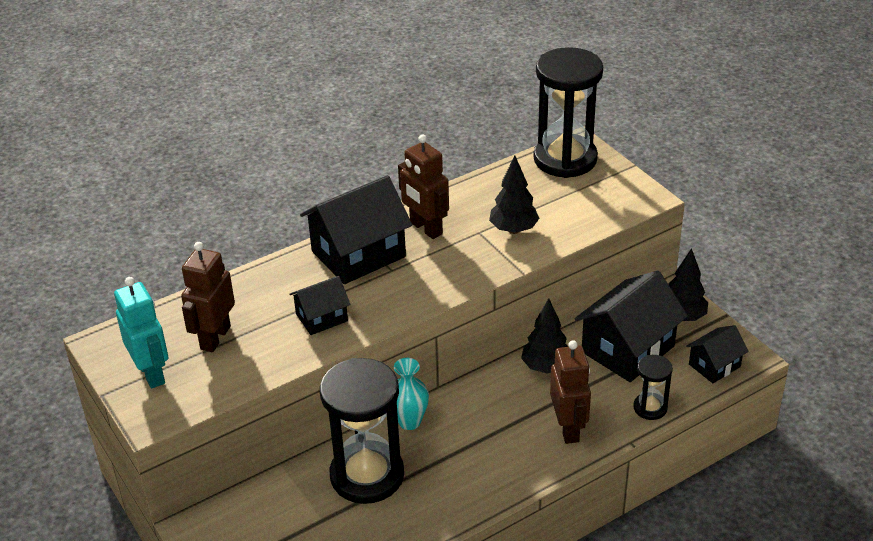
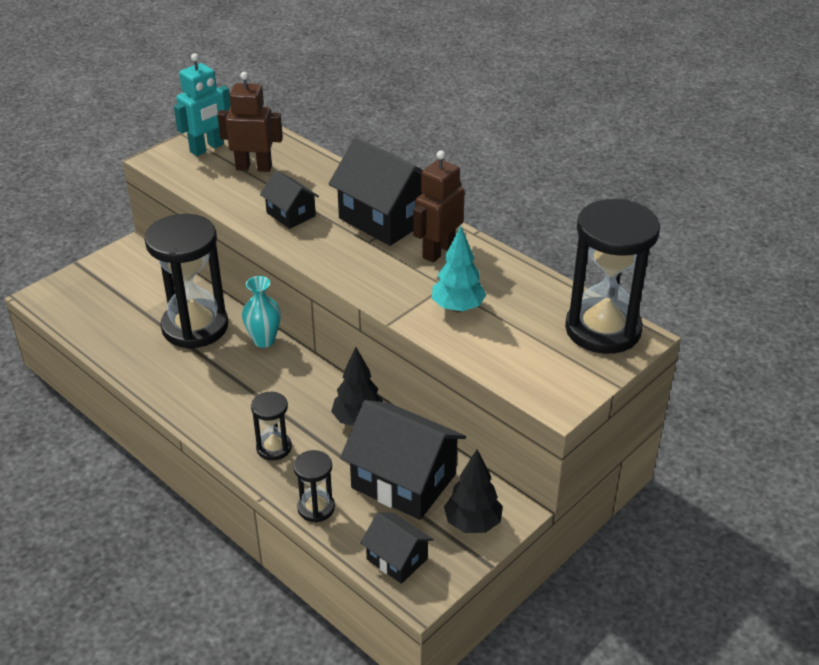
camera: 75 degrees right, 0 degrees up
(513, 229) = (457, 308): black tree -> turquoise tree
(568, 428) = (274, 447): brown robot -> black hourglass

